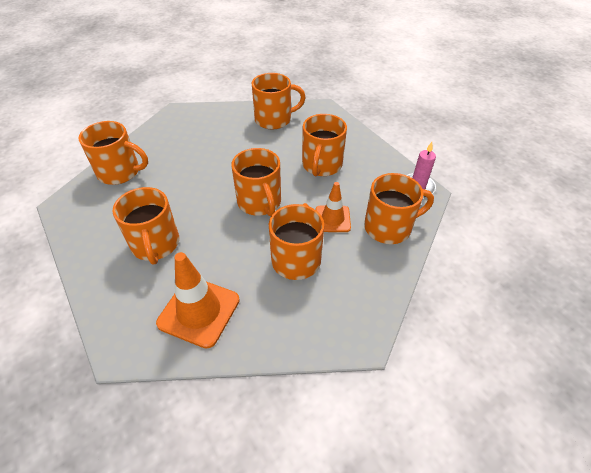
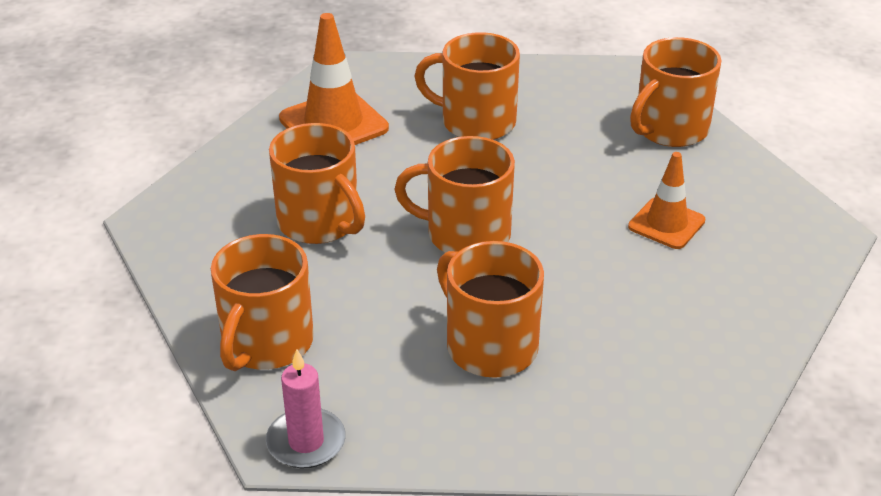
camera: 125 degrees right, 10 degrees down
(274, 119) = (700, 352): orange mug -> none
(332, 219) = (351, 292): orange traffic cone -> orange traffic cone (666, 224)

